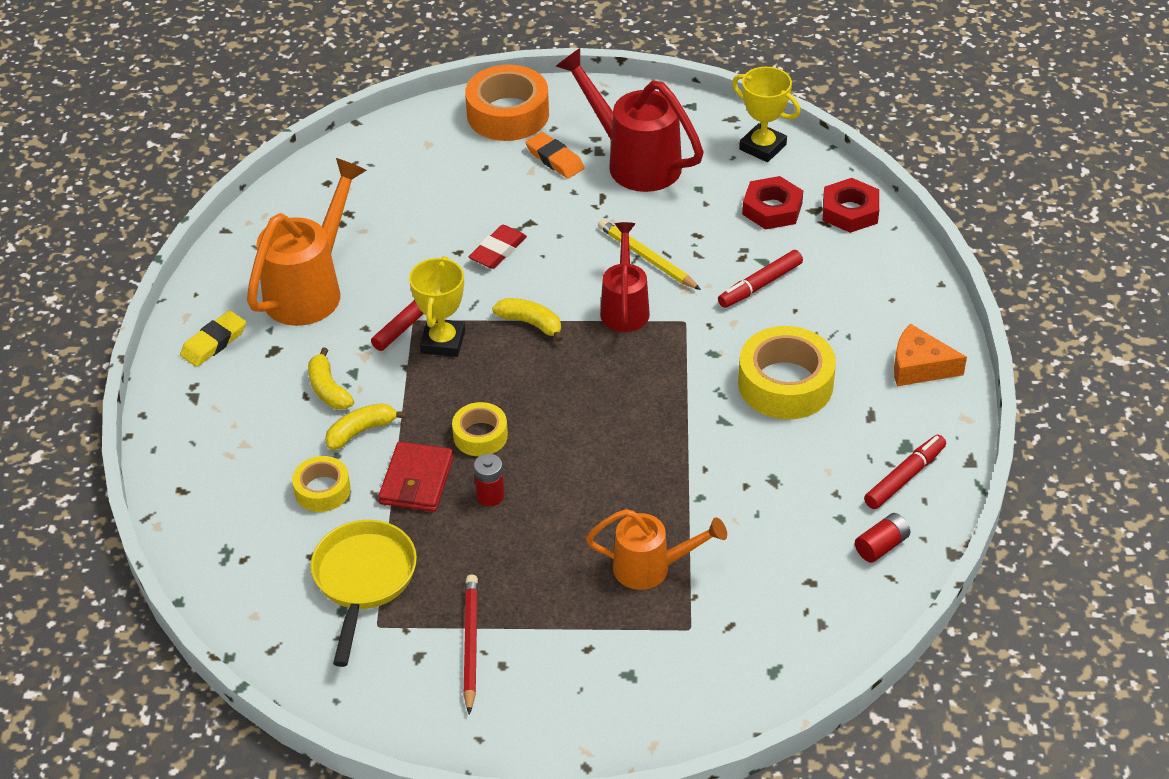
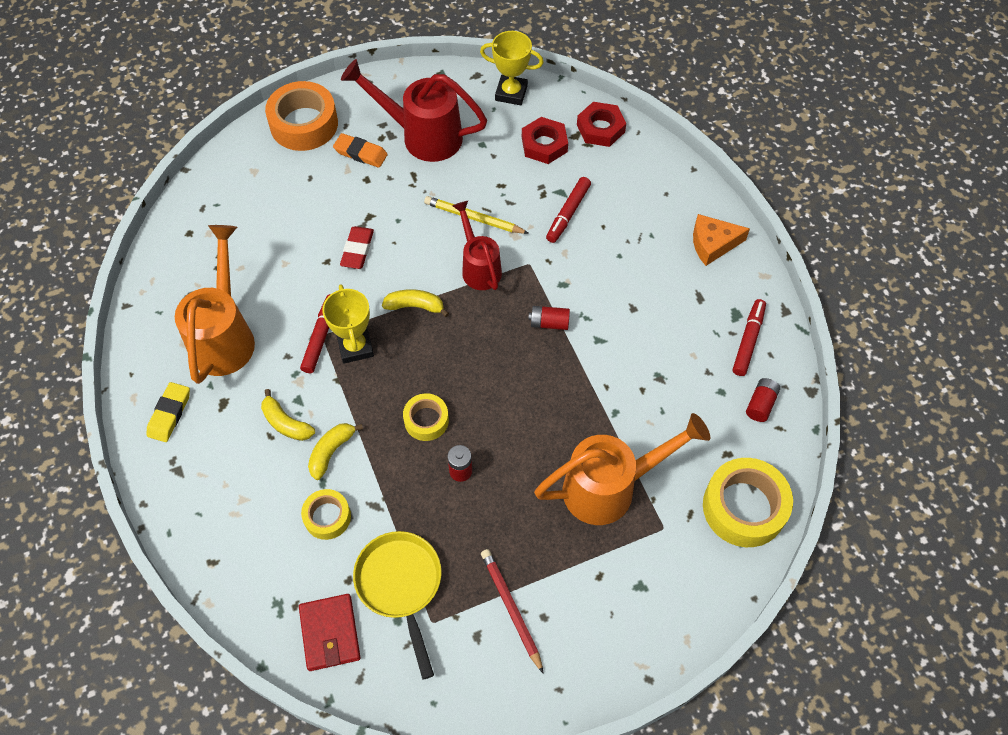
camera: 25 degrees left, 15 degrees up
(416, 480) = (397, 479): red wallet -> red wallet (330, 633)
(652, 568) = (611, 487): orange watering can -> orange watering can, size x1.59
(674, 386) = (549, 323): none -> red battery
(785, 384) = (627, 292): yellow tape -> yellow tape (744, 507)

